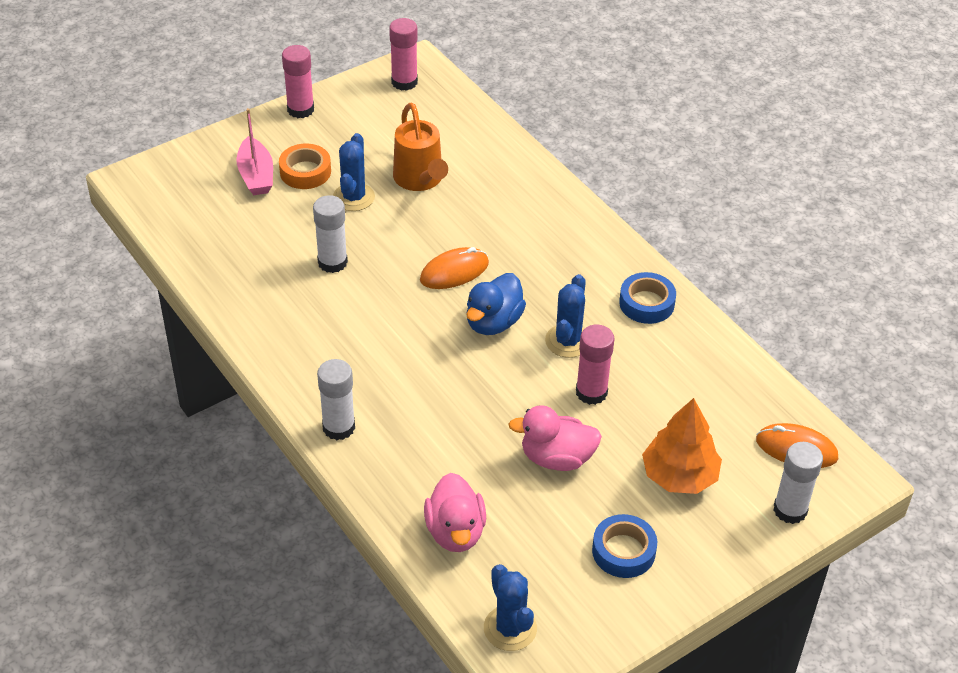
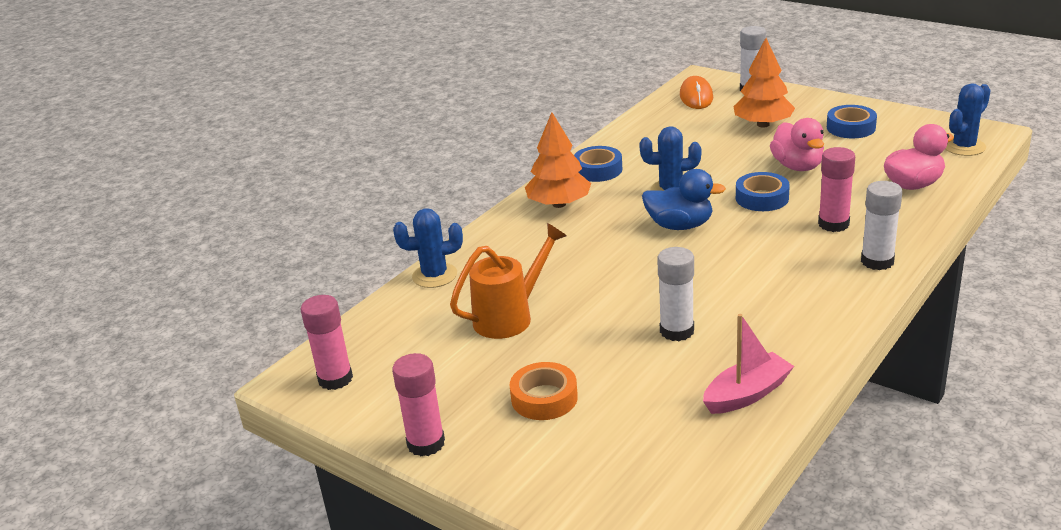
camera: 105 degrees left, 15 degrees down
(256, 175) = (575, 434): pink boat -> pink boat (747, 394)
(353, 197) = (566, 350): blue cactus -> blue cactus (434, 275)
(454, 271) = (632, 260): orange mouse -> none
(507, 400) = (762, 198): none -> blue tape
(590, 256) = (559, 204): none -> orange tree
(591, 392) = (717, 169): pink glue stick -> pink glue stick (833, 224)

